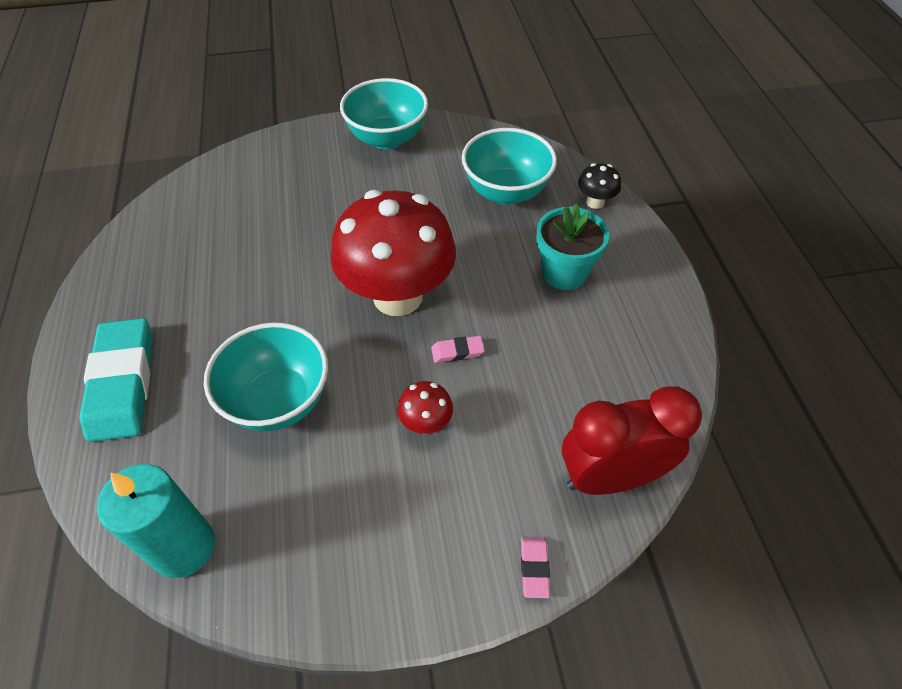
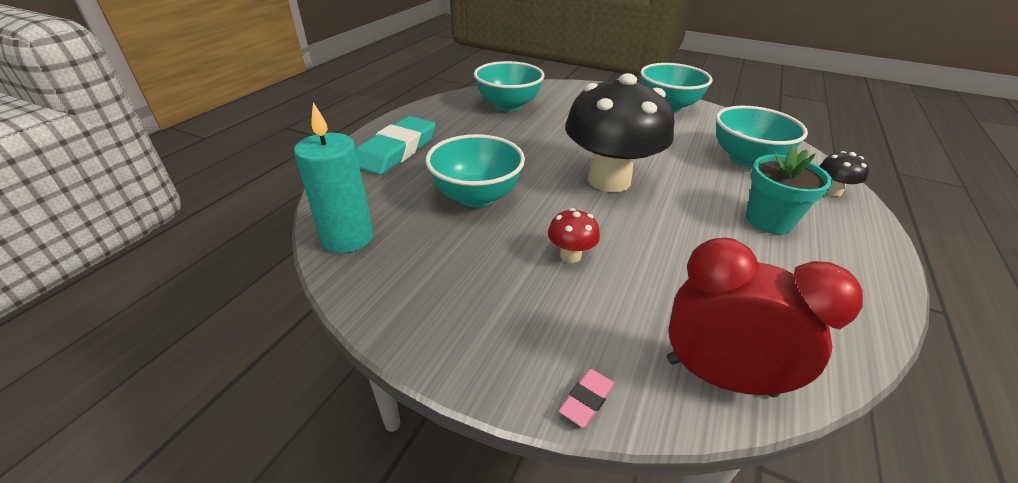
camera: 35 degrees right, 15 degrees down
(202, 226) = (508, 105): none -> turquoise bowl
(397, 296) = (609, 180): red mushroom -> black mushroom
(457, 351) = (632, 227): pink eraser -> none

